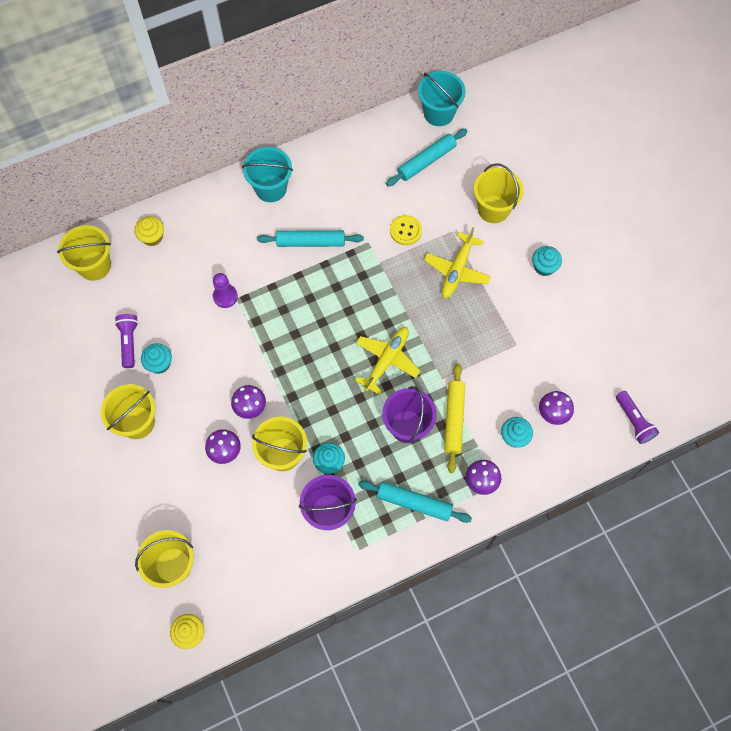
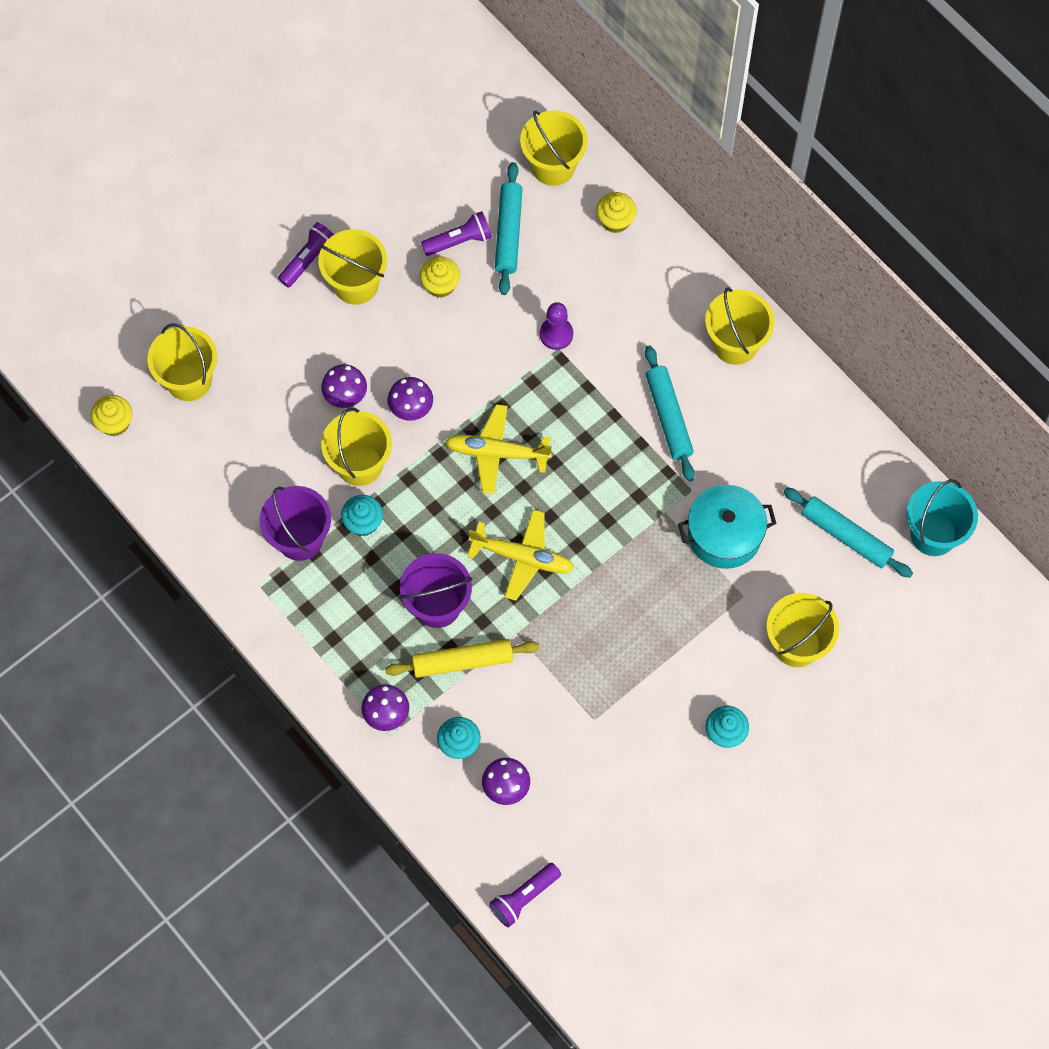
camera: 75 degrees right, 0 degrees up
(104, 452) = (308, 259): none -> purple flashlight
(159, 363) = (440, 285): turquoise cupcake -> yellow cupcake
(271, 188) = (735, 344): turquoise bucket -> yellow bucket
(405, 231) = (724, 535): yellow button -> turquoise pot
(414, 503) = (336, 638): turquoise rolling pin -> turquoise rolling pin (508, 233)
(457, 270) = (684, 617): yellow plane -> yellow plane (497, 453)

